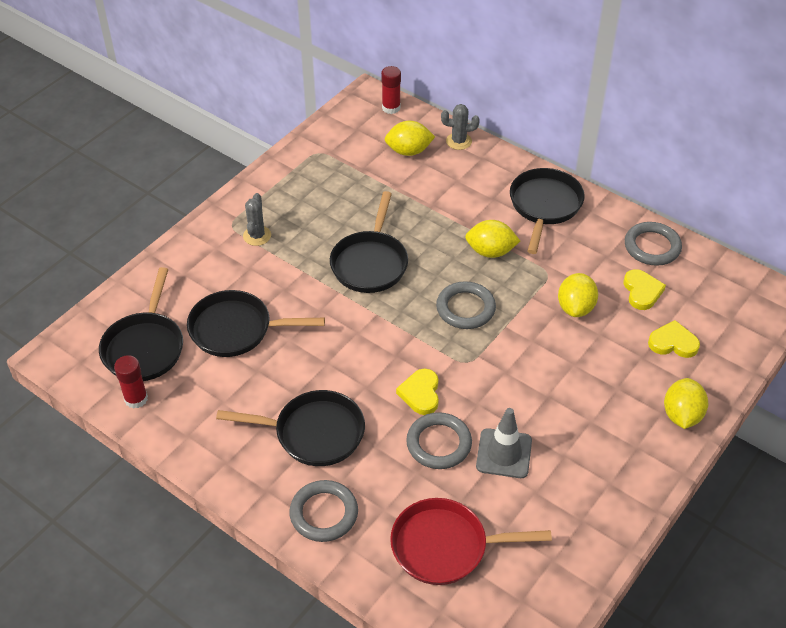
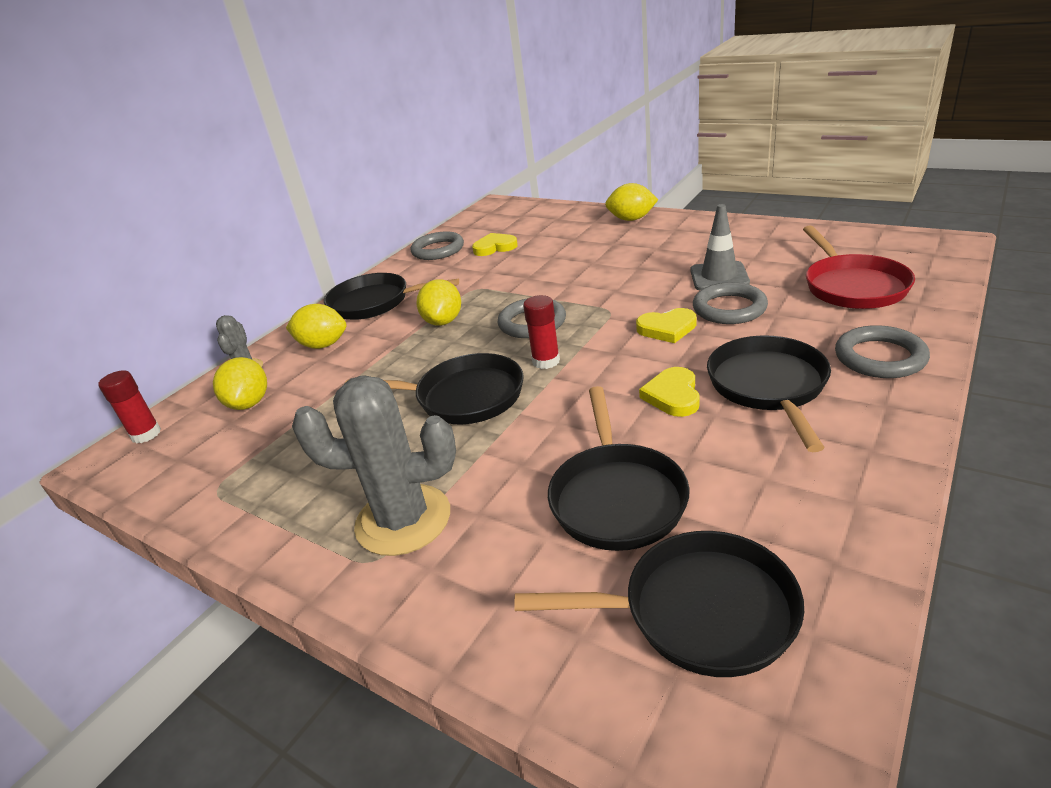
camera: 90 degrees left, 15 degrees down
(136, 399) = (824, 590): red glue stick -> red glue stick (546, 361)
(257, 236) = (403, 520): grey cactus -> grey cactus, size x1.97
(575, 307) = (520, 270): yellow lemon -> yellow lemon (323, 345)
(673, 343) = (553, 230): yellow heart -> yellow heart (673, 395)

